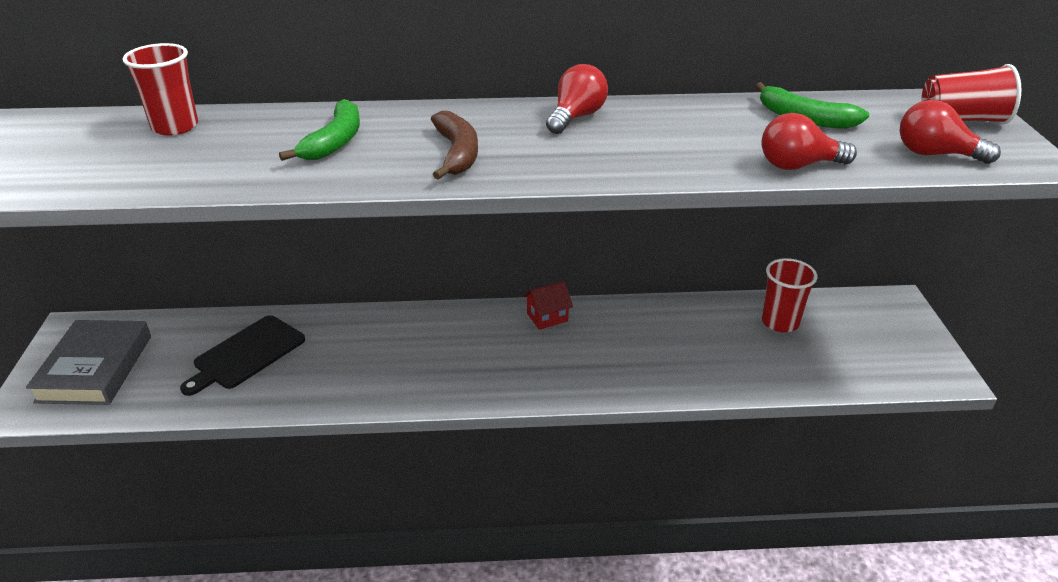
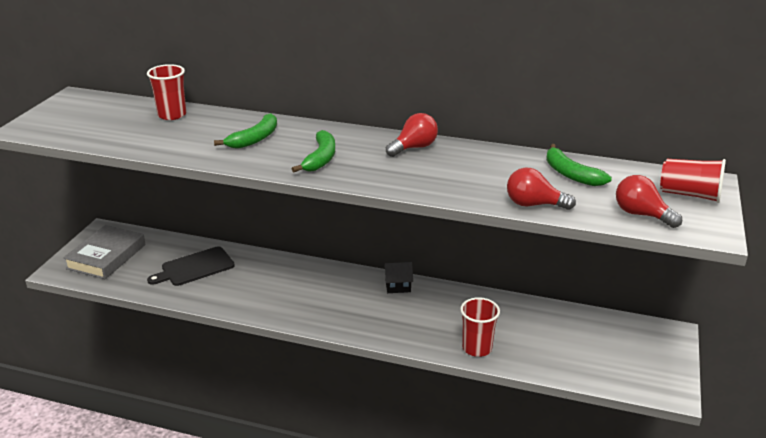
camera: 20 degrees right, 5 degrees down
(457, 153) = (321, 158): brown banana -> green banana
(547, 317) = (398, 286): red house -> black house
(780, 322) = (566, 326): red cup -> red cup (477, 348)

